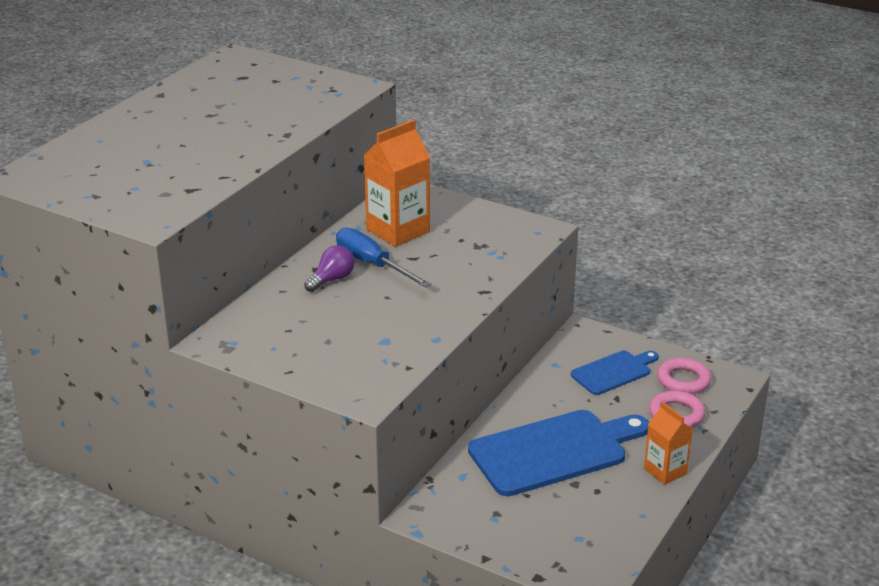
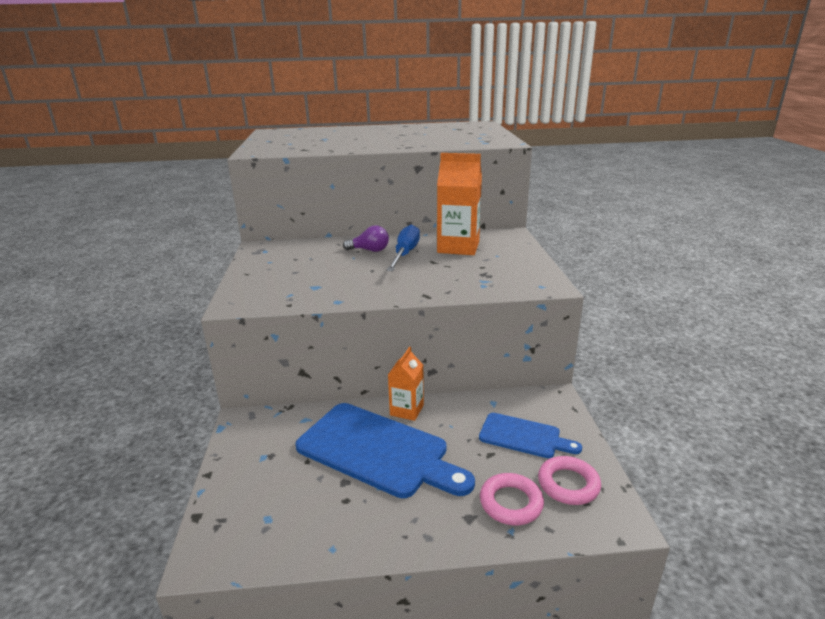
camera: 55 degrees right, 5 degrees down
(665, 471) = (415, 534): orange carton -> orange carton (407, 410)

